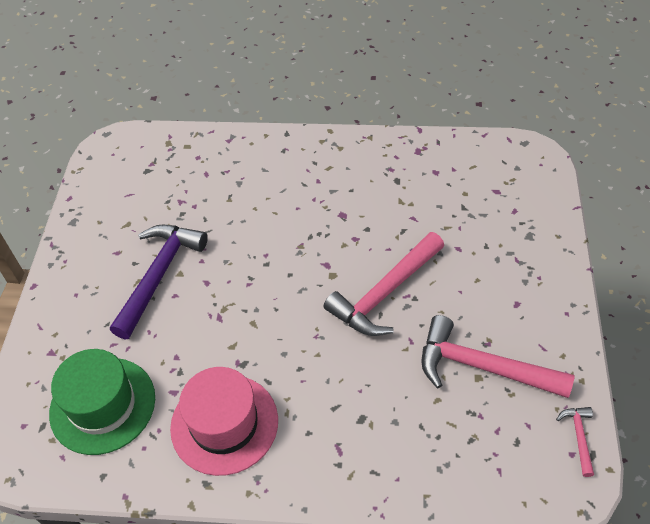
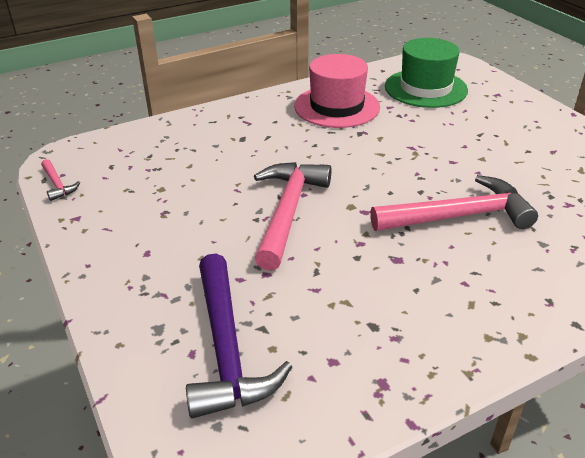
camera: 145 degrees right, 15 degrees down
(159, 275) = (496, 151): purple hammer -> purple hammer (226, 348)
(482, 367) = (160, 196): pink hammer -> pink hammer (458, 216)

